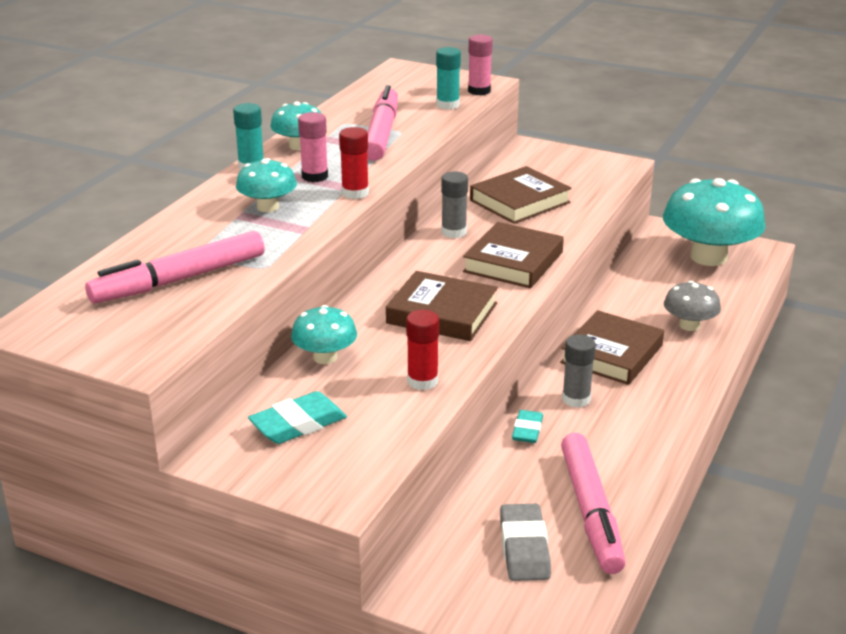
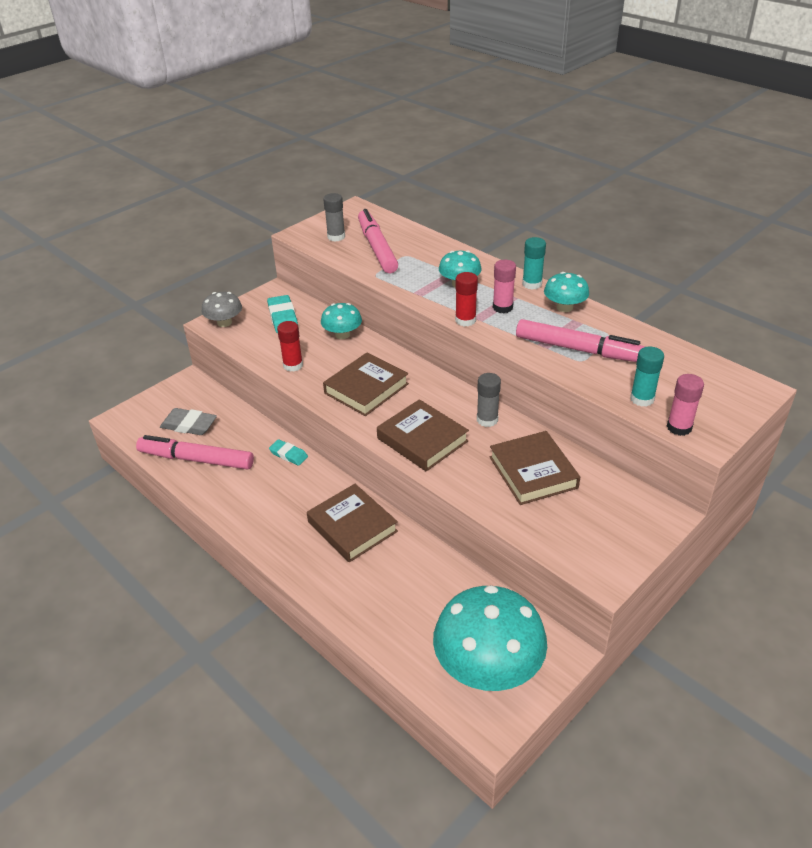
camera: 110 degrees right, 10 degrees up
(576, 399) = (307, 488): grey glue stick -> grey glue stick (336, 237)
(689, 325) = (369, 594): grey mushroom -> grey mushroom (224, 322)

